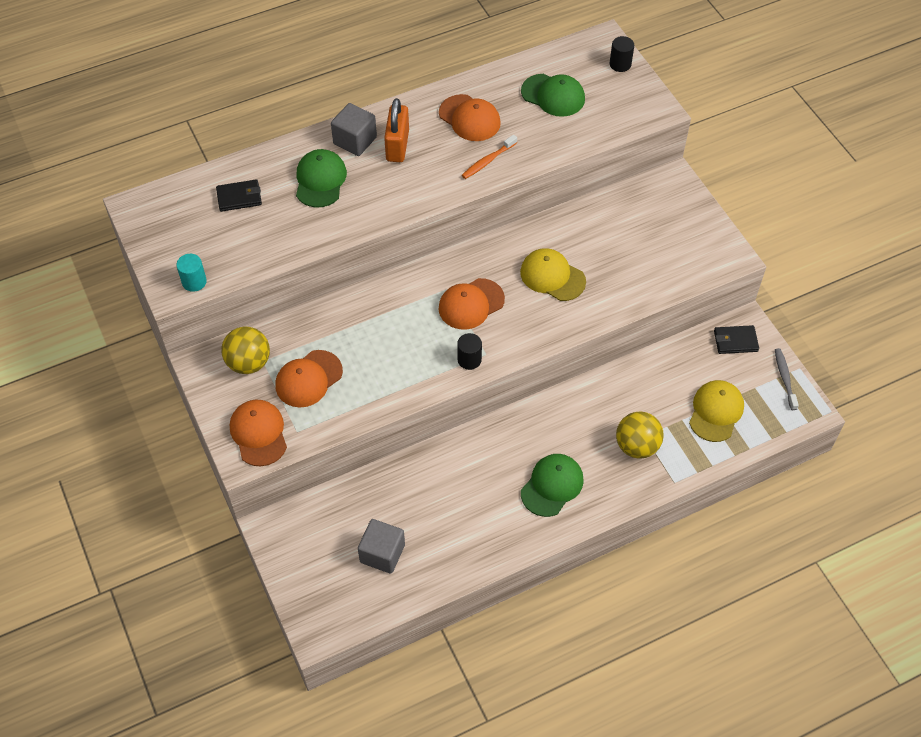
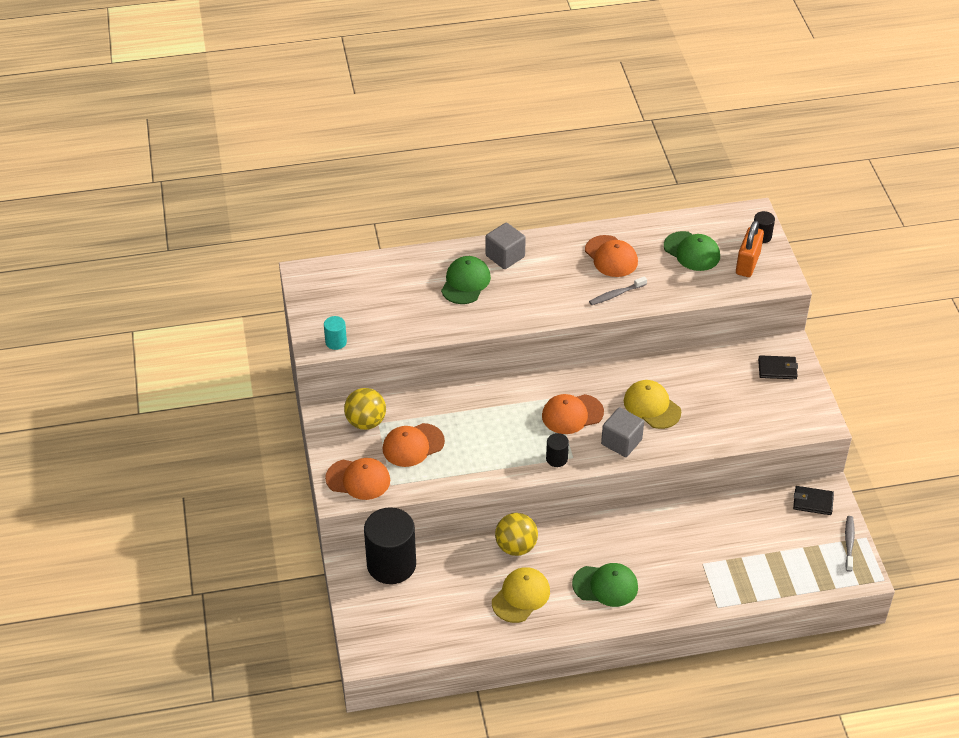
camera: 15 degrees right, 10 degrees down
(239, 197) = (393, 283): black wallet -> black wallet (777, 369)
(259, 433) = (358, 479): orange cap -> orange cap turned 105 degrees clockwise
(316, 516) = (391, 564): none -> black cylinder
(382, 553) = (439, 607): grey cube -> grey cube (621, 442)
(397, 146) = (541, 267): orange padlock -> orange padlock (747, 263)
(487, 161) = (616, 294): orange toothbrush -> grey toothbrush
(552, 486) = (605, 585): green cap -> green cap turned 45 degrees clockwise
(637, 446) = (692, 570): yellow ball -> yellow ball (516, 547)
(716, 412) = (775, 557): yellow cap -> yellow cap (521, 596)

